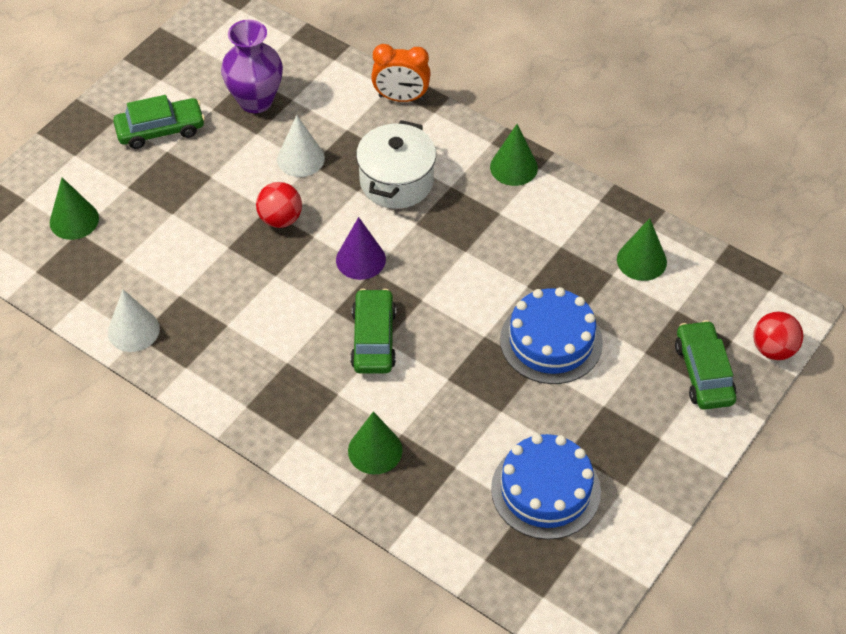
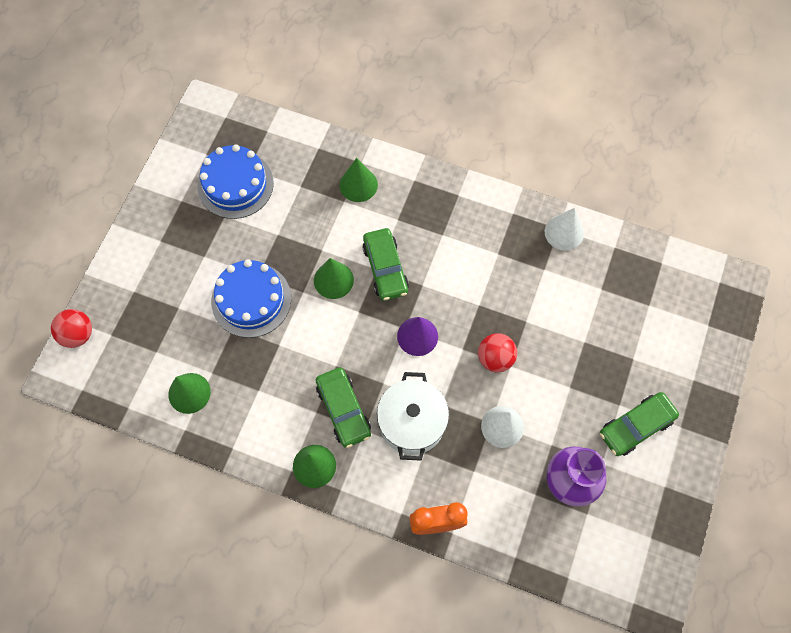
camera: 165 degrees right, 15 degrees up
(74, 220) = (658, 315): green cone -> green cone (333, 280)
(704, 373) = (131, 301): green car -> green car (343, 410)

